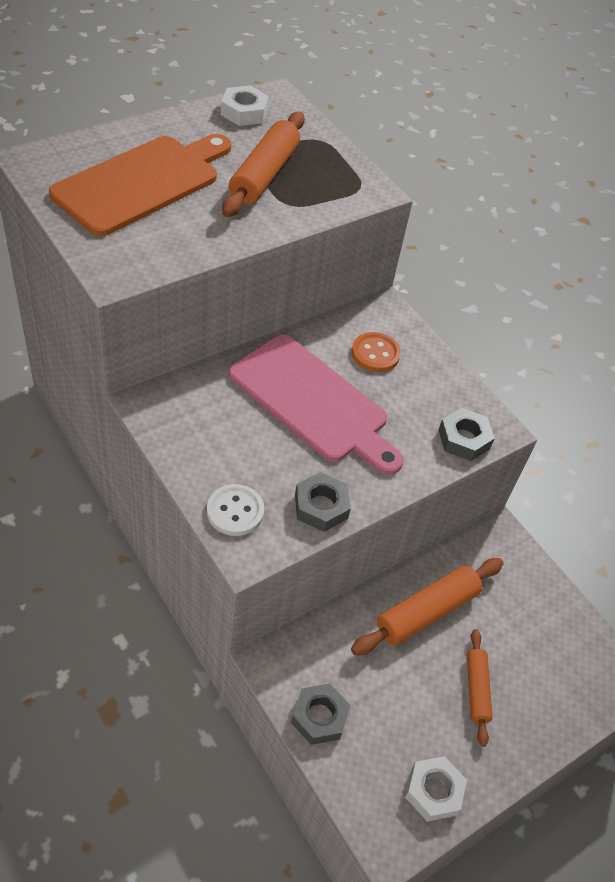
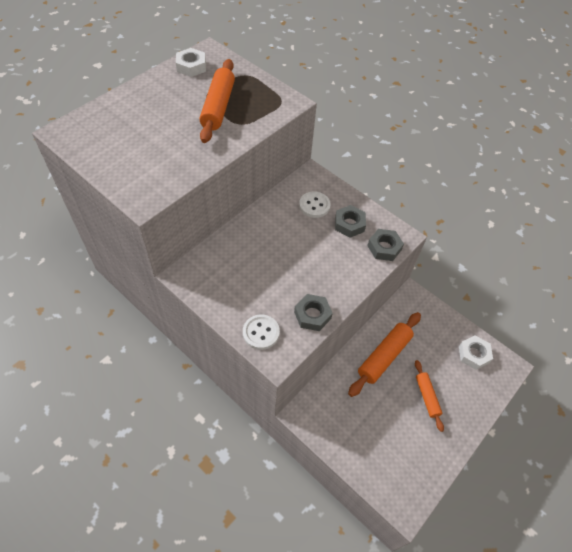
camera: 10 degrees left, 5 degrees up
(142, 183) = (141, 131): orange cutting board -> none
(313, 402) = (286, 247): pink cutting board -> none
(319, 717) = (341, 440): grey nut -> grey nut (349, 224)
(375, 354) = (314, 205): orange button -> white button
(433, 791) = (421, 467): white nut -> white nut (473, 354)

